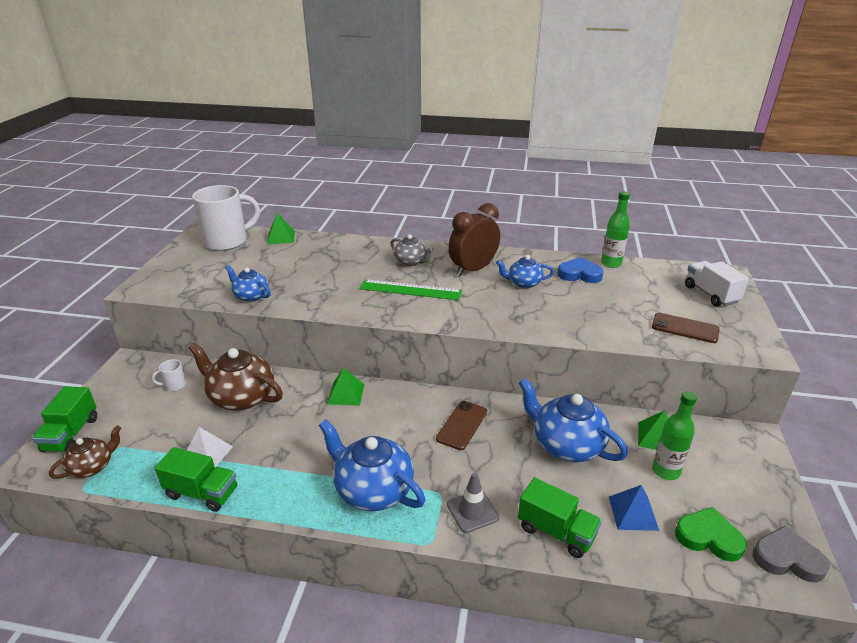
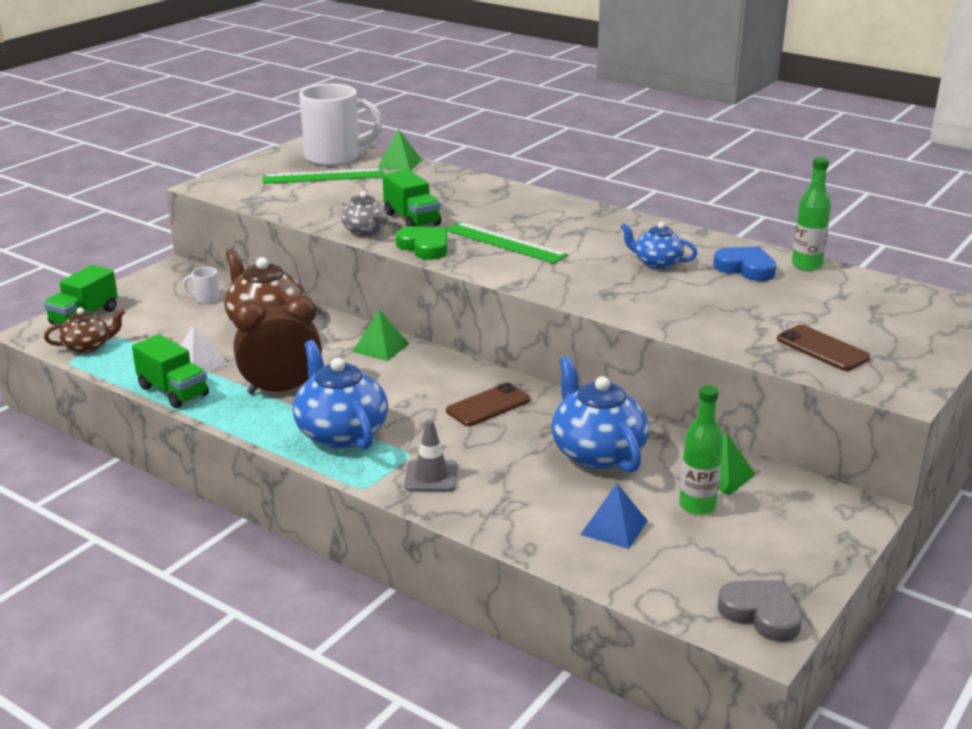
camera: 25 degrees right, 5 degrees down
(230, 260) = (323, 176): none -> green ruler
(251, 296) = (317, 214): blue teapot -> none
(411, 262) = (534, 215): grey teapot -> grey teapot (365, 231)
(473, 269) = (605, 237): brown clock -> brown clock (281, 389)
(556, 531) = (507, 516): green truck -> green truck (412, 219)
(708, 537) = (683, 571): green heart -> green heart (424, 247)
(710, 294) = (911, 324): white truck -> none

